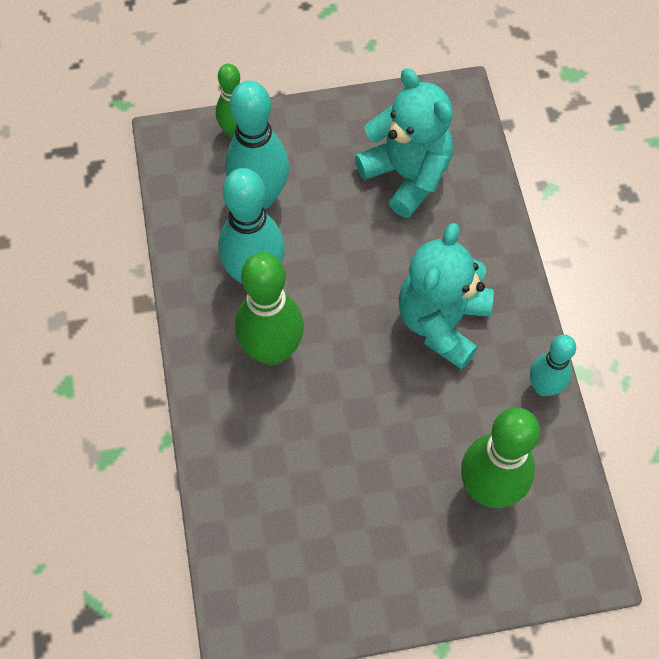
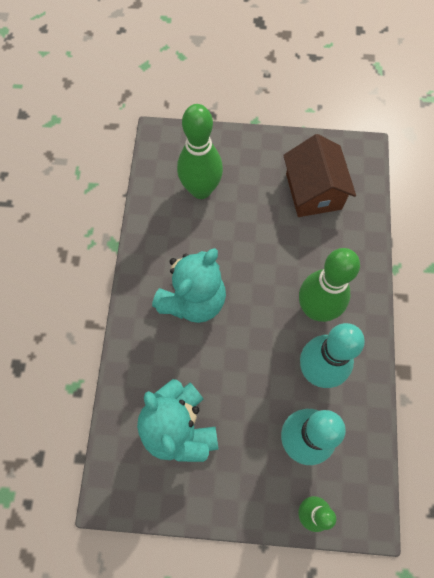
camera: 165 degrees left, 5 degrees up
(312, 532) = (313, 191): none -> brown house
(543, 387) = (143, 240): turquoise bowling pin -> none

